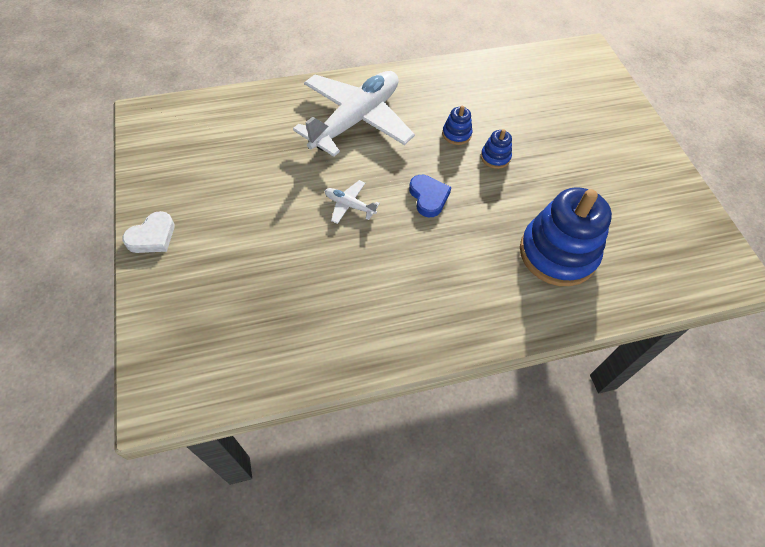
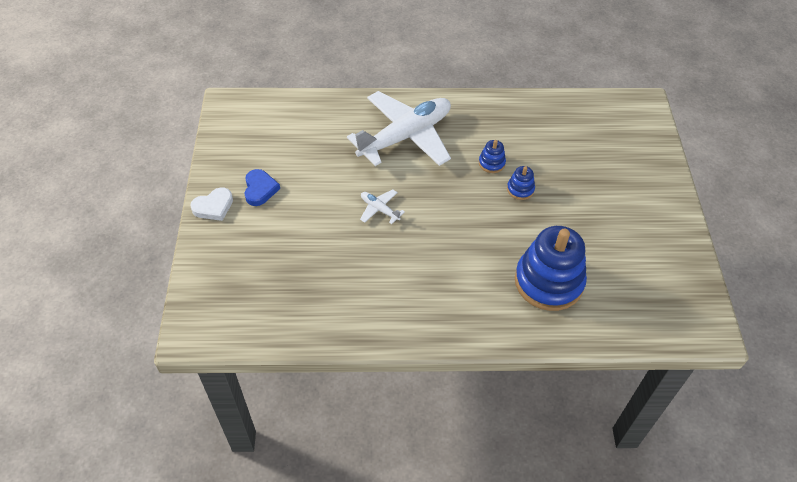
camera: 15 degrees right, 5 degrees down
(428, 197) = (449, 214): blue heart -> blue heart (260, 189)

